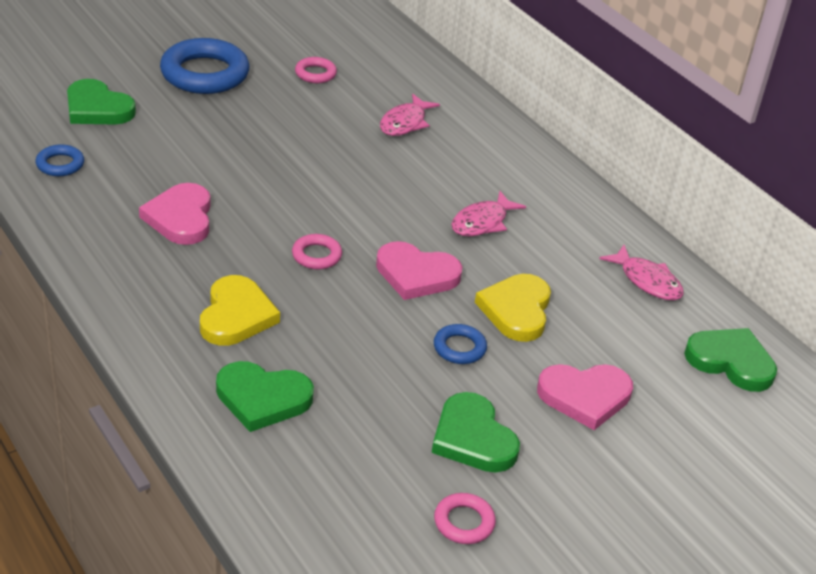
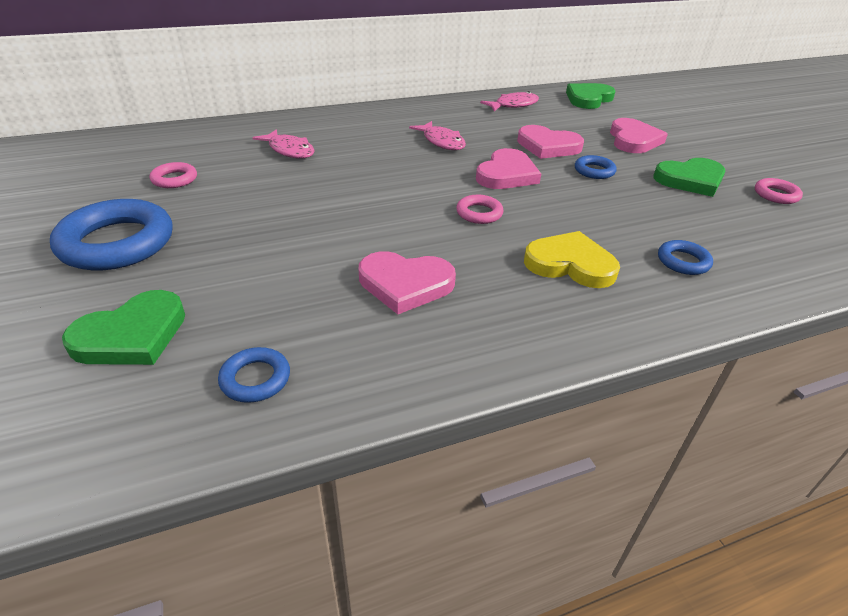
camera: 75 degrees left, 0 degrees up
(262, 398) = (683, 261): green heart -> blue ring
(516, 310) = (548, 146): yellow heart -> pink heart

